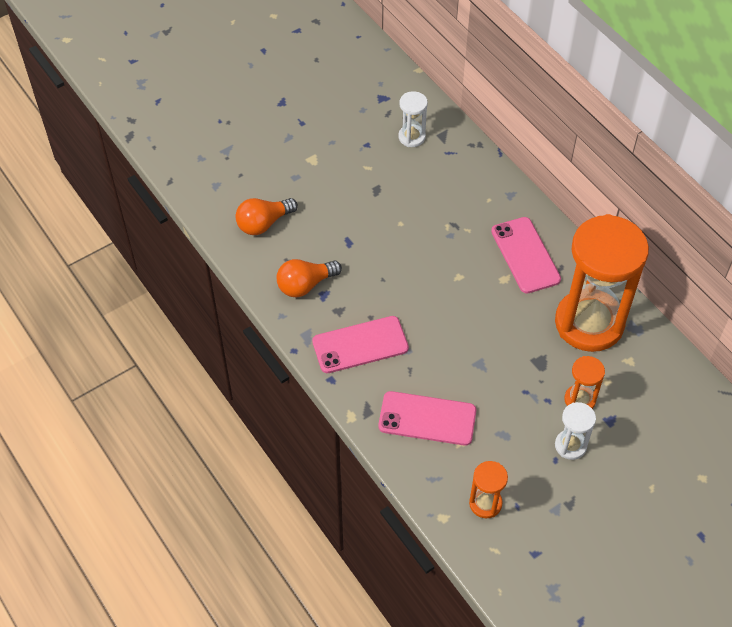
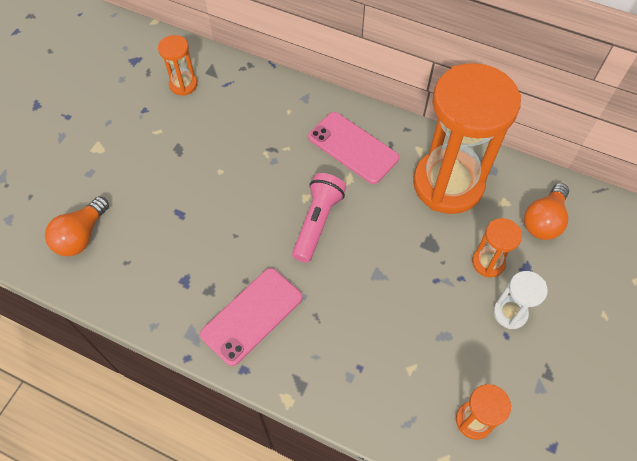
camera: 30 degrees left, 5 degrees up
(305, 285) = (160, 280): orange light bulb -> orange light bulb (543, 220)
(411, 137) = (183, 84): white hourglass -> orange hourglass
(427, 418) = (363, 359): pink phone -> none
(456, 300) = (317, 222): none -> pink flashlight

